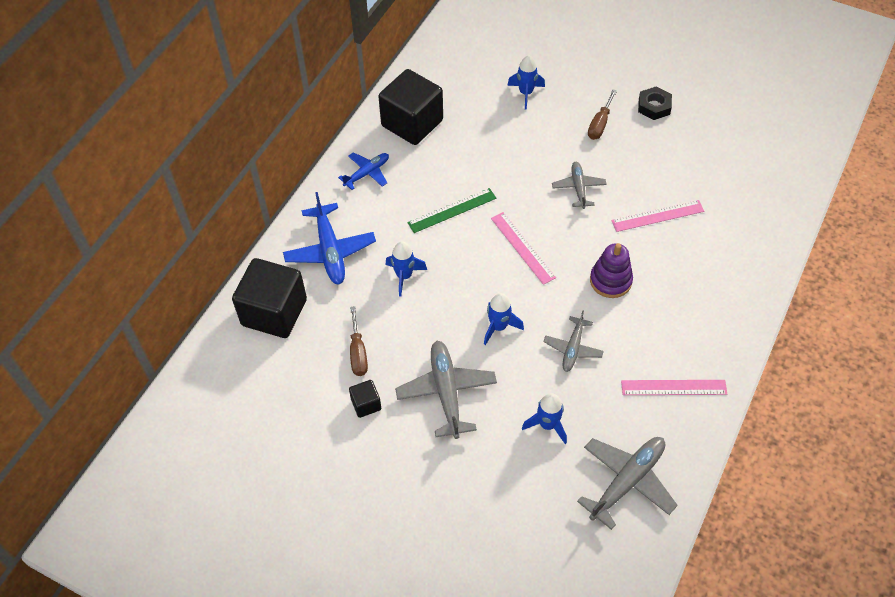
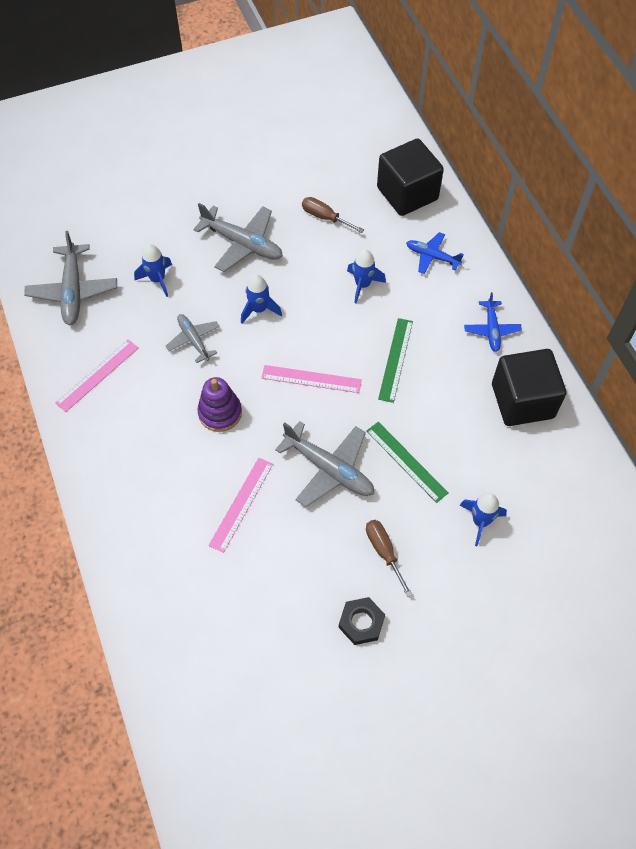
camera: 130 degrees right, 5 degrees up
(330, 251) = (432, 256): blue plane -> blue plane, size x0.61
(366, 404) = (281, 197): black cube -> none
(526, 153) = (406, 461): none -> green ruler
(578, 188) = (329, 469): grey plane -> grey plane, size x1.64

